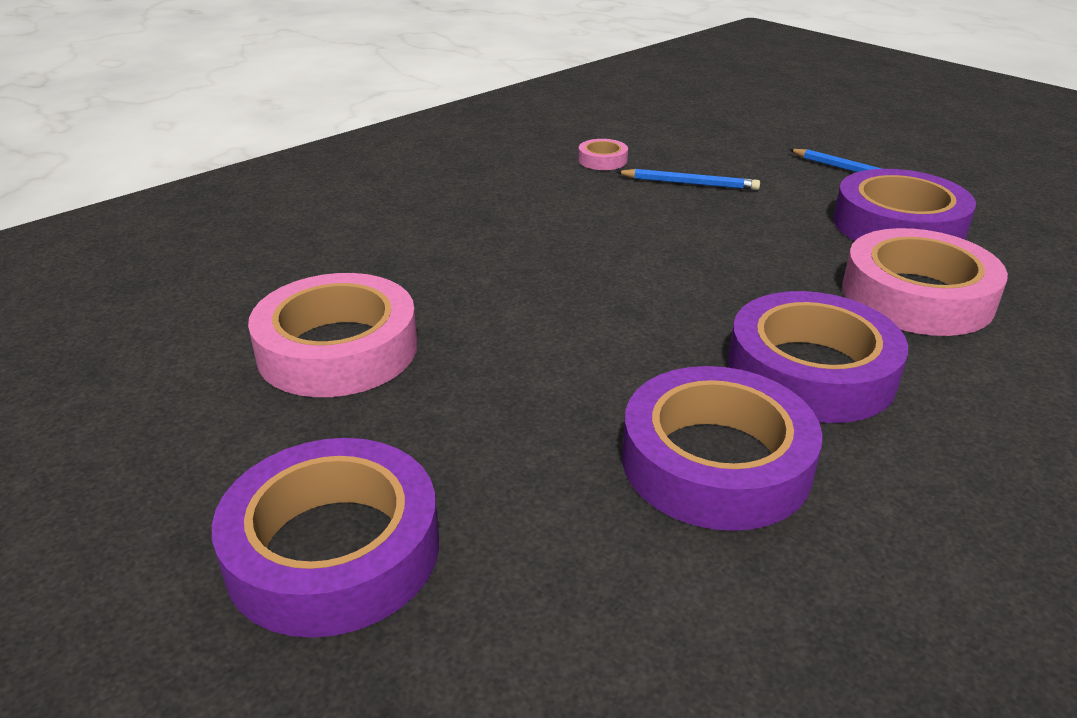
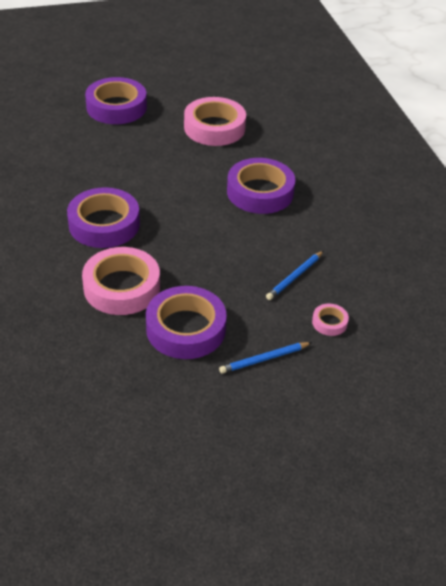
camera: 115 degrees right, 10 degrees up
(602, 160) = (350, 258): pink tape -> pink tape (329, 322)
(716, 462) = (83, 179): purple tape -> purple tape (260, 192)

